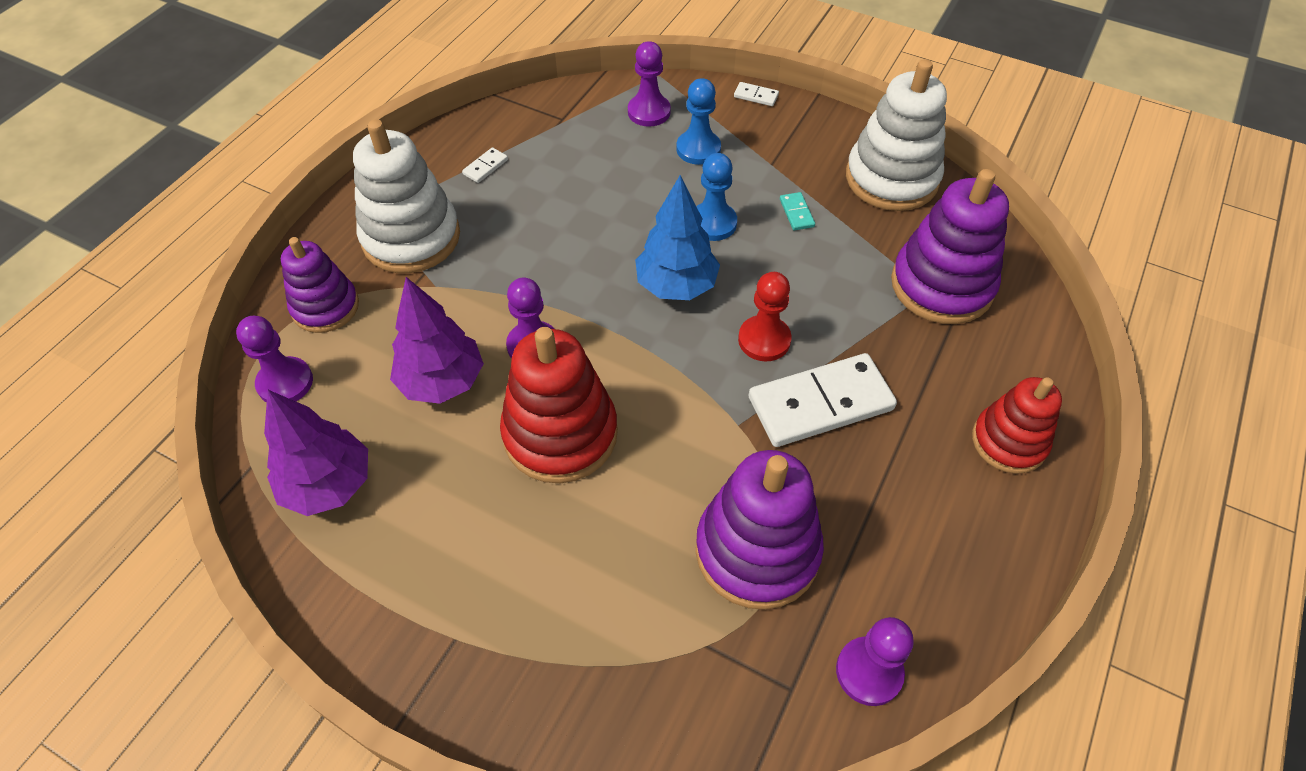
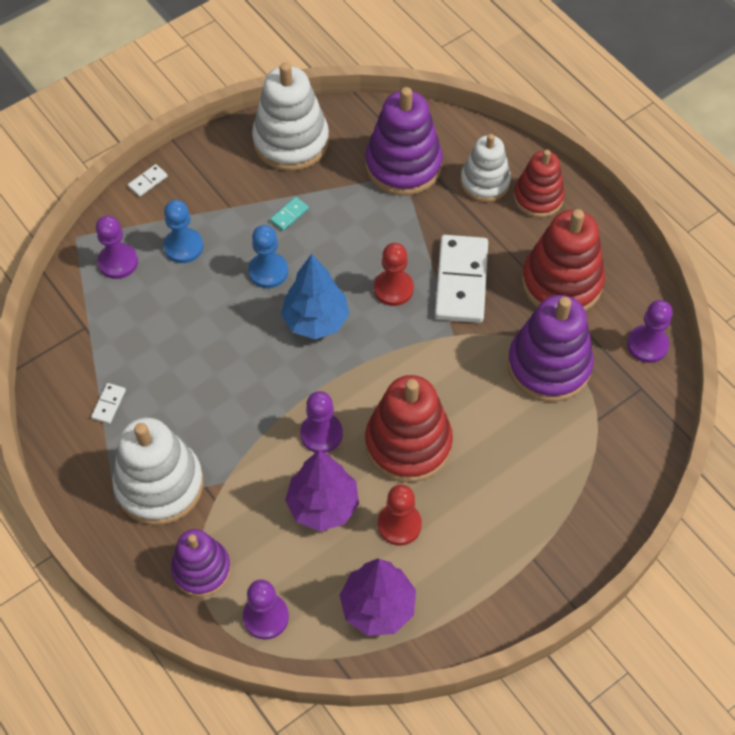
camera: 65 degrees left, 5 degrees up
(446, 466) = (399, 524): none -> red pawn
(485, 167) = (109, 404): white domino -> white domino turned 45 degrees clockwise
(796, 213) = (289, 215): turquoise domino -> turquoise domino turned 60 degrees counterclockwise
(896, 519) = (561, 282): none -> red stacking toy
(984, 374) = (485, 182): none -> white stacking toy

